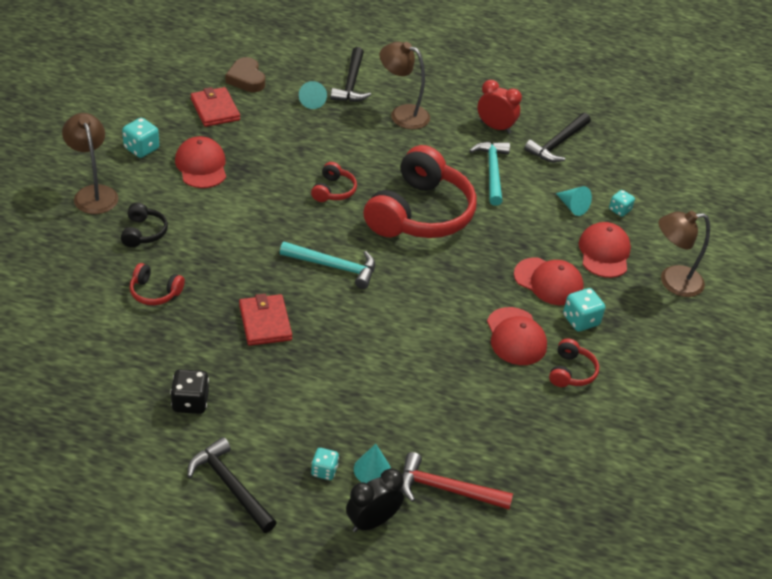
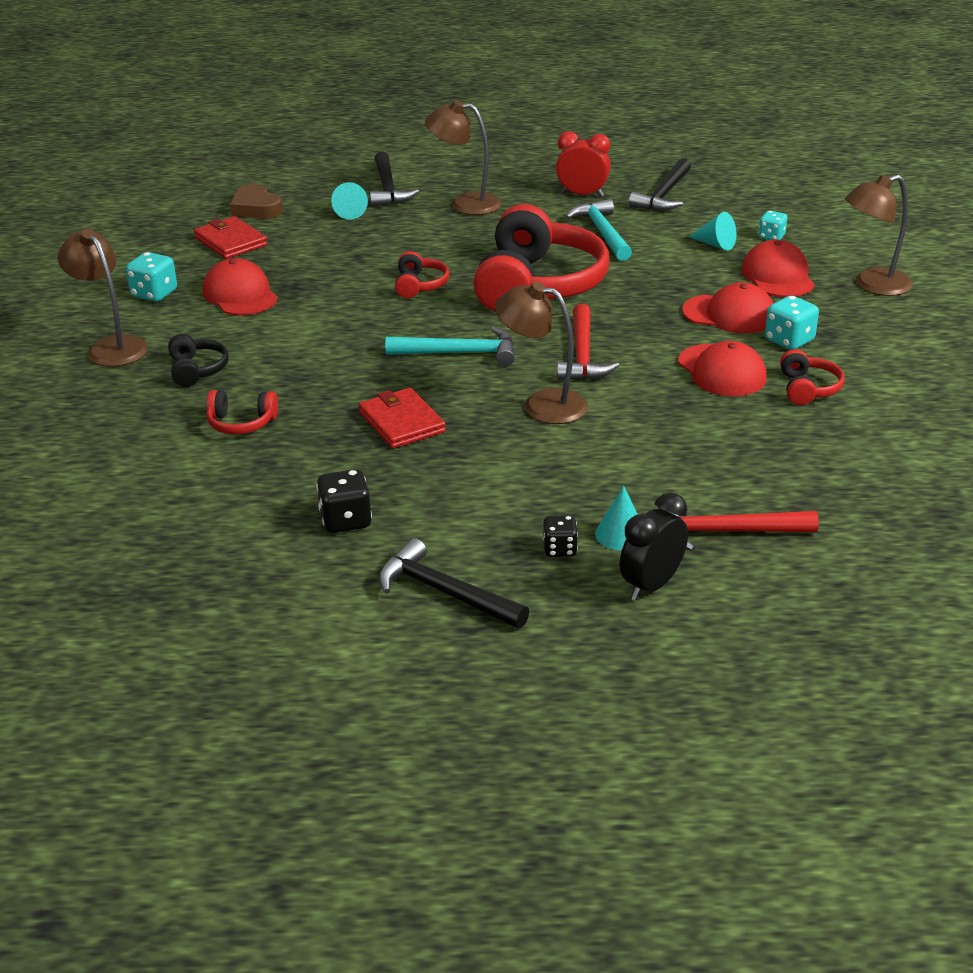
camera: 10 degrees left, 10 degrees down
(324, 471) = (560, 549): turquoise dice -> black dice
(371, 333) = (542, 404): none -> brown lamp
(421, 293) = (582, 355): none -> red hammer

